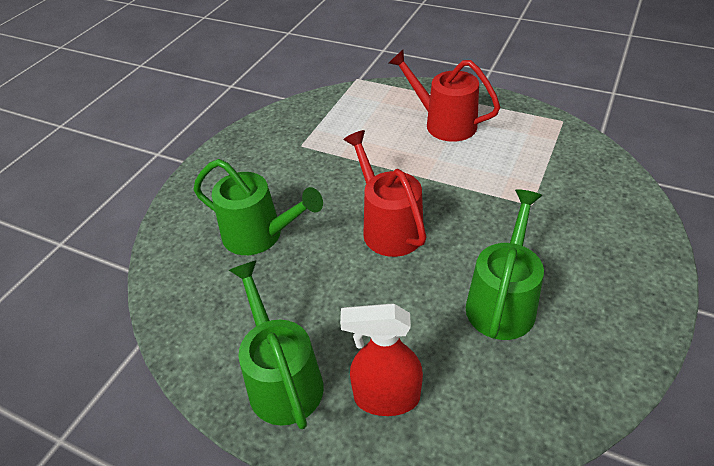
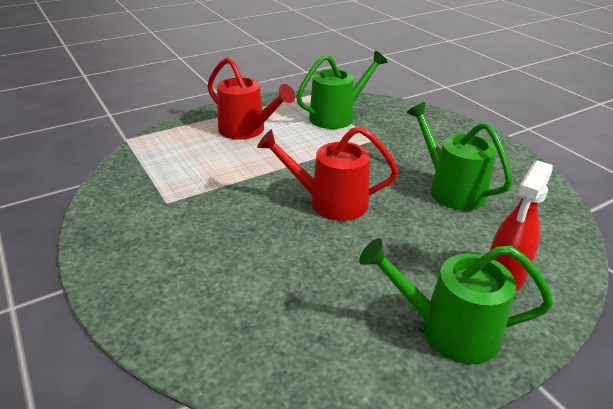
camera: 60 degrees left, 10 degrees down
(260, 235) = (258, 275): green watering can -> green watering can (337, 116)
(443, 123) = (247, 130): red watering can -> red watering can turned 120 degrees counterclockwise

